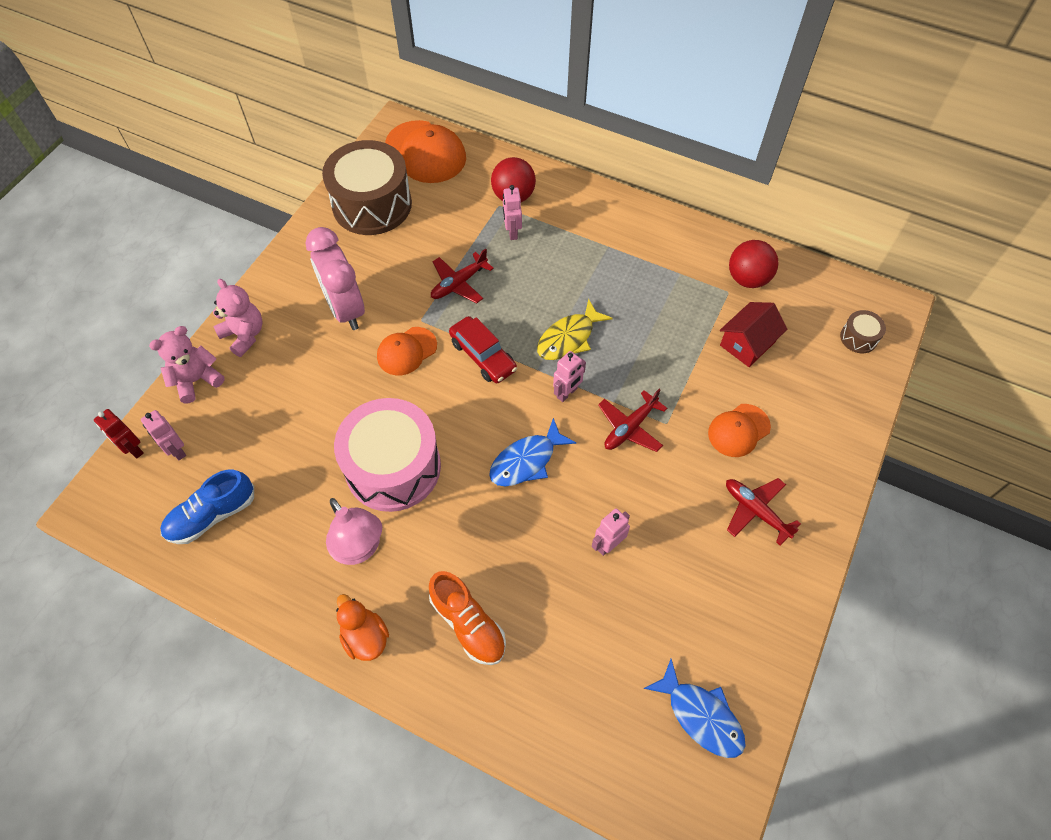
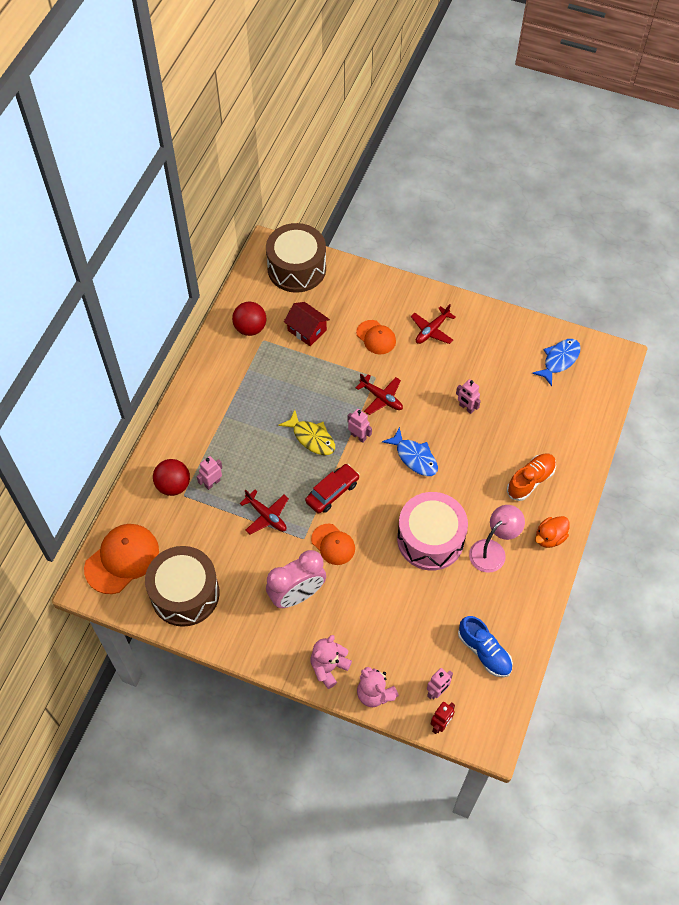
camera: 95 degrees left, 0 degrees up
(512, 232) = (212, 483): pink robot -> pink robot turned 150 degrees clockwise
(858, 338) = (296, 268): brown drum -> brown drum, size x2.37

